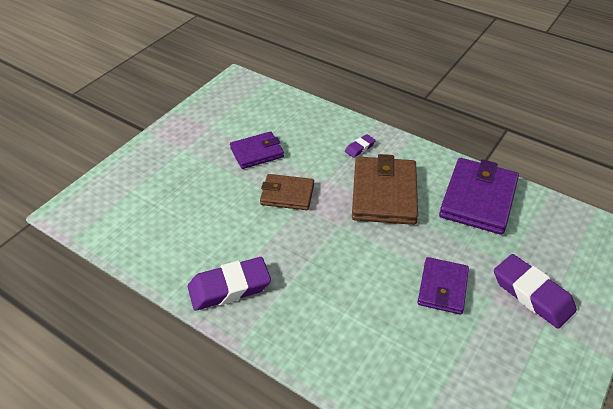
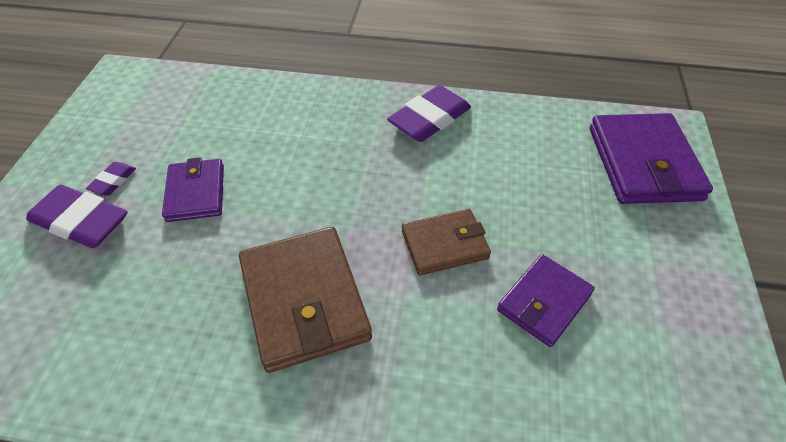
camera: 155 degrees right, 5 degrees up
(360, 148) = (382, 389): purple eraser -> purple eraser (113, 181)
(478, 199) = (145, 350): purple wallet -> purple wallet (643, 163)

